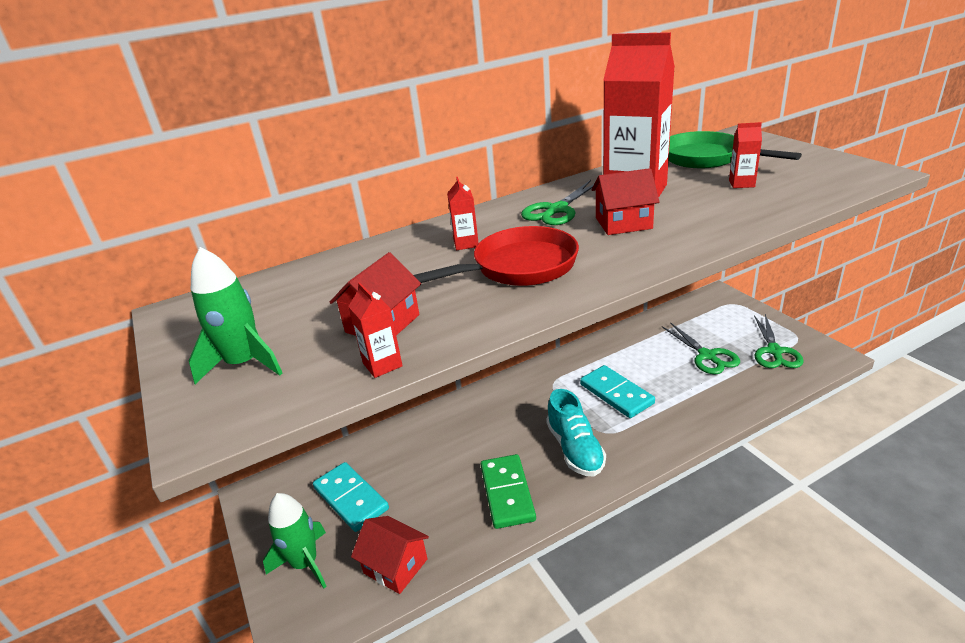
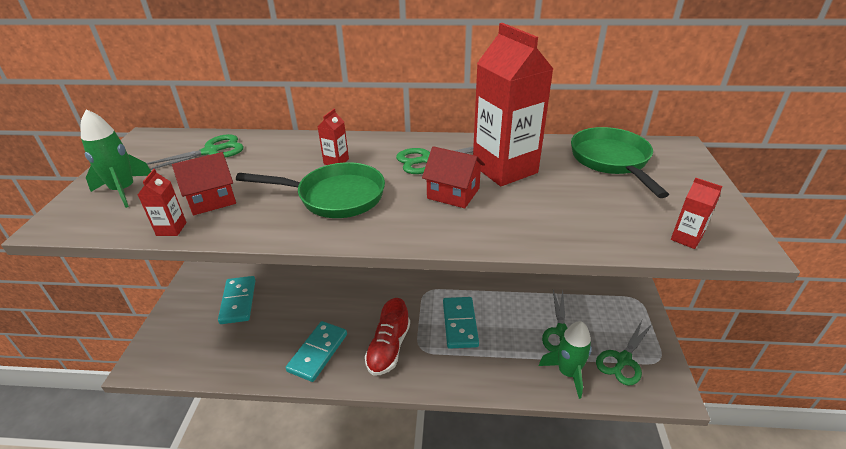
camera: 30 degrees right, 5 degrees up
(297, 289) = (211, 151): none -> green scissors
(305, 563) = (181, 327): green rocket -> green rocket (568, 373)
(395, 566) = (217, 358): red house -> none
(507, 493) = (318, 352): green domino -> turquoise domino
(517, 267) = (335, 196): red pan -> green pan
(575, 449) = (388, 348): turquoise shoe -> red shoe
(741, 184) = (598, 199): red carton -> red carton (686, 238)

